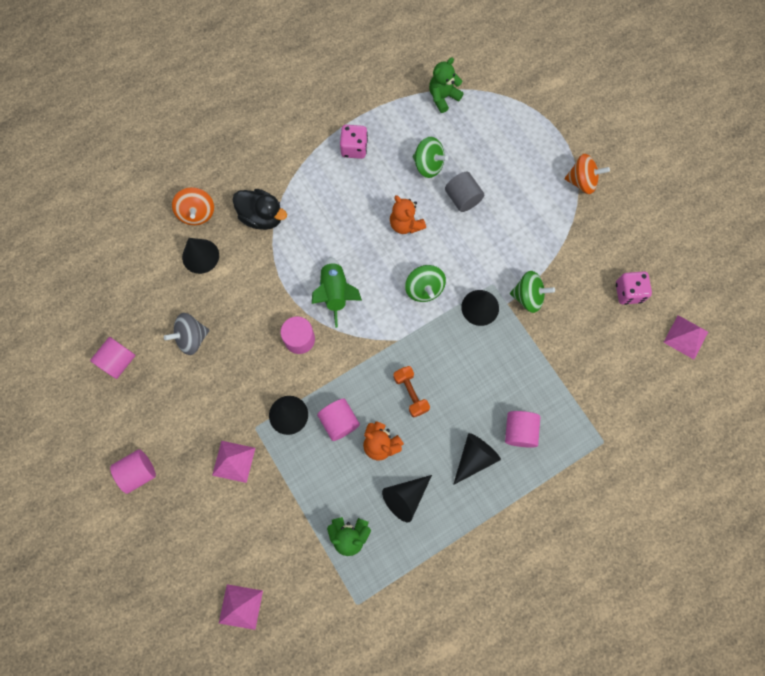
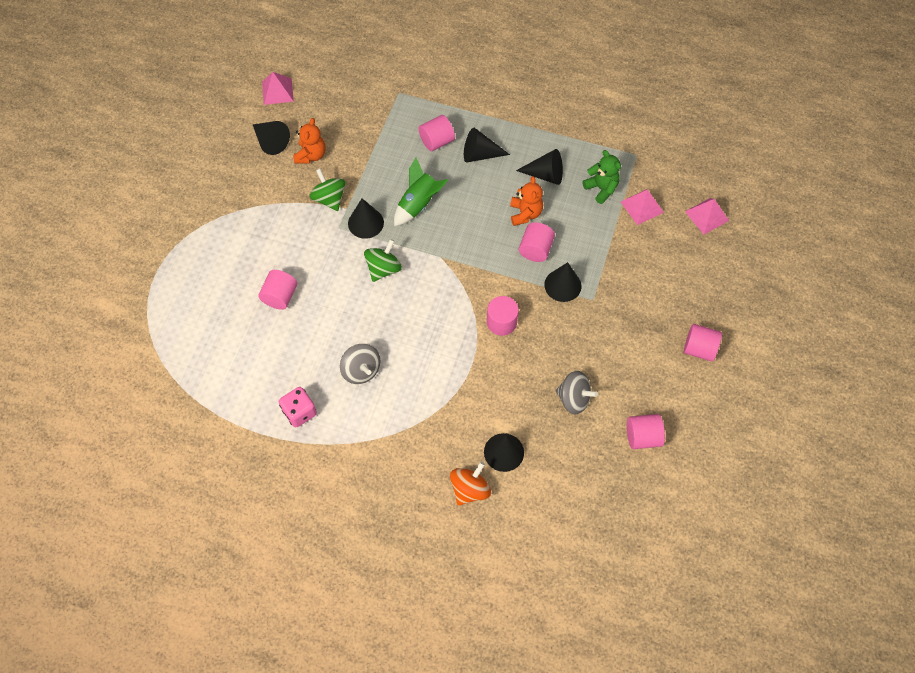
camera: 130 degrees left, 10 degrees down
(234, 461) = (628, 293): pink pyramid -> pink pyramid (642, 207)
(262, 217) = (426, 433): black duck -> none
(335, 293) = (442, 326): green rocket -> green rocket (419, 204)
(350, 210) = (361, 370): none -> grey spinning top
(405, 224) = (339, 320): orange teddy bear -> orange teddy bear (311, 155)
(411, 393) = (472, 221): orange dumbbell -> none
(428, 165) = (269, 343): green spinning top -> none
(443, 97) = (189, 380): green teddy bear -> none
(462, 198) = (280, 296): grey cylinder -> pink cylinder
(582, 181) = (195, 225): orange spinning top -> none
(628, 292) = (271, 141): pink dice -> black cone

